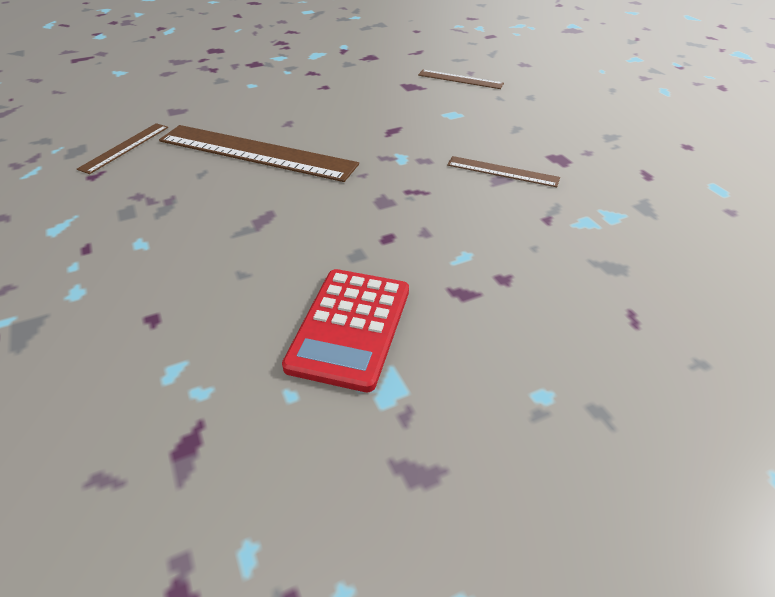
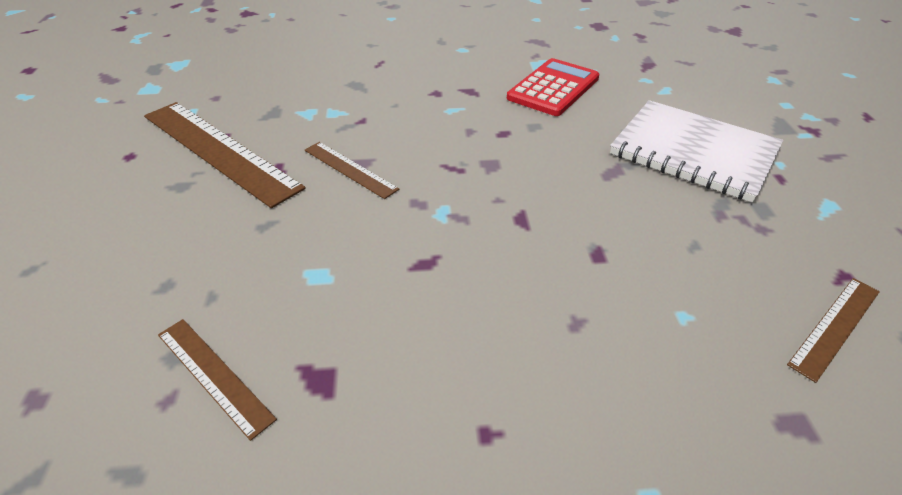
camera: 160 degrees left, 0 degrees up
(171, 258) = (693, 153): none -> white notebook
(256, 153) = (626, 264): brown ruler -> brown ruler (219, 150)

